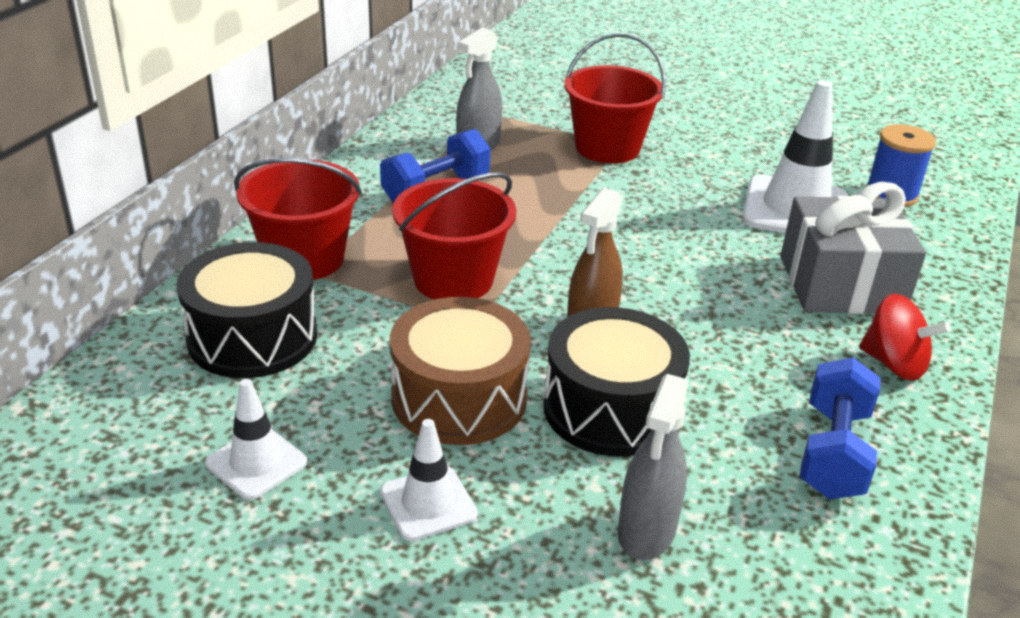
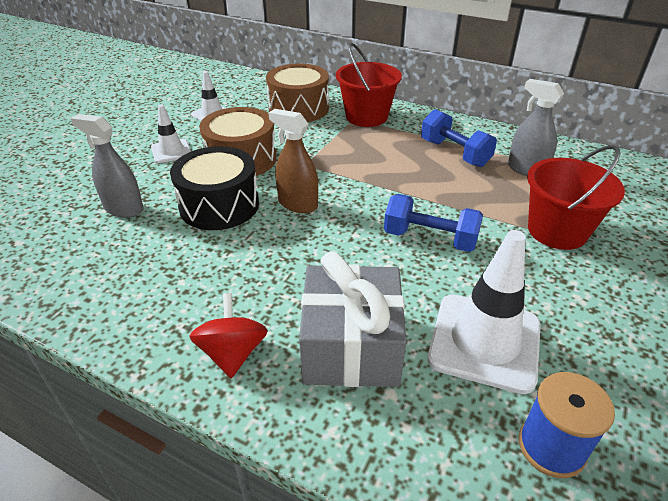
camera: 95 degrees right, 5 degrees up
(252, 337) = (298, 108): black drum -> brown drum
(453, 279) = (349, 158): red bucket -> none
(832, 452) = (149, 292): blue dumbbell -> blue dumbbell (430, 239)
(894, 364) = (233, 353): red spinning top -> red spinning top turned 135 degrees clockwise

